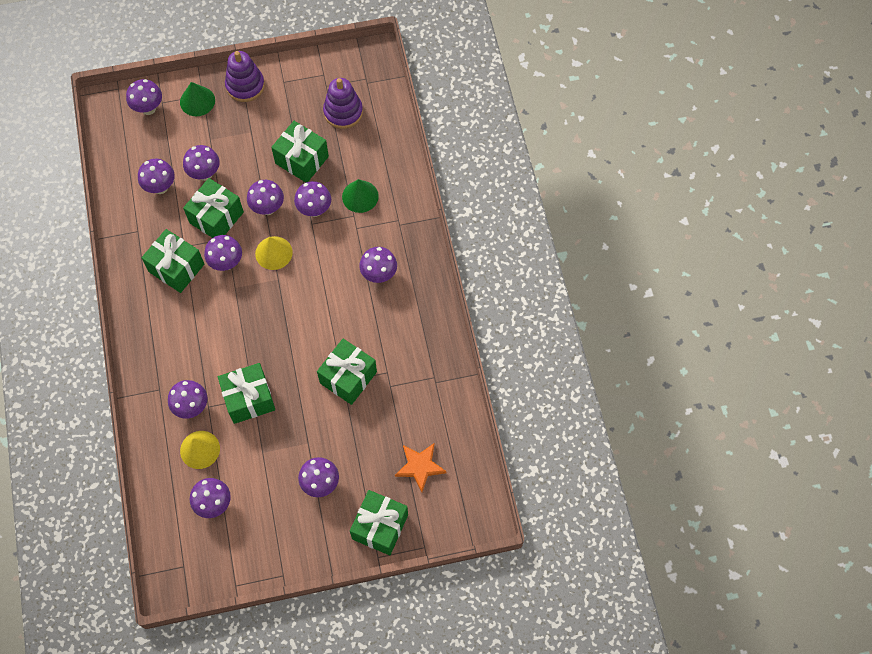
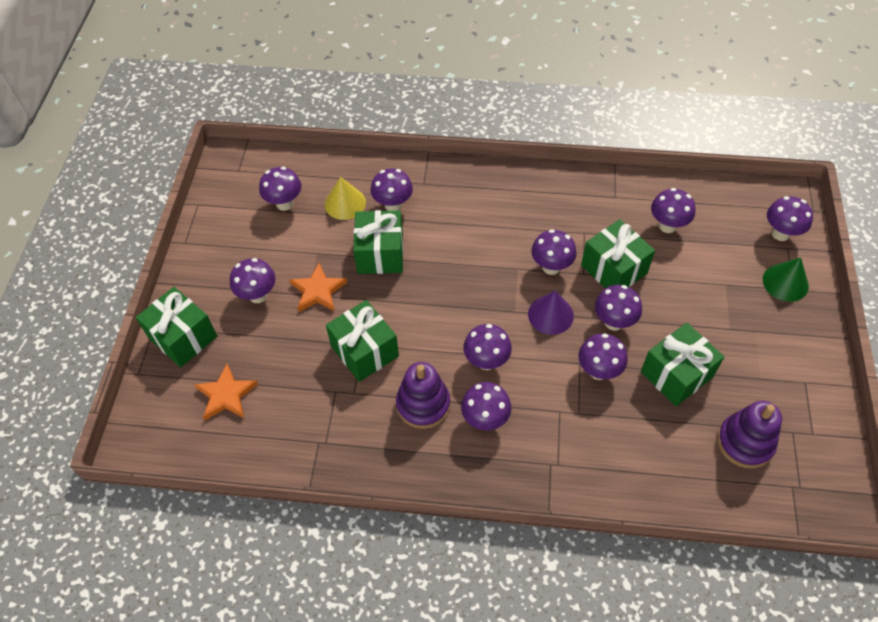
camera: 110 degrees right, 10 degrees down
(176, 268) = (559, 221): green gift -> none
(205, 174) = (676, 270): purple mushroom -> purple mushroom (486, 361)
(245, 86) = (803, 337): purple stacking toy -> purple stacking toy (423, 404)
(273, 253) = (550, 315): yellow cone -> purple cone
(301, 435) = (318, 291): none -> orange star
(360, 196) = (605, 428): green cone -> none

